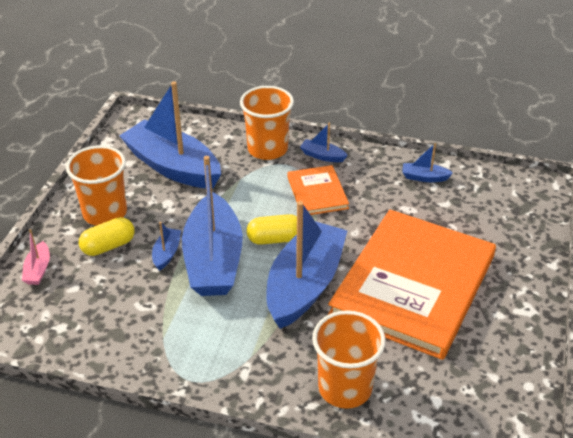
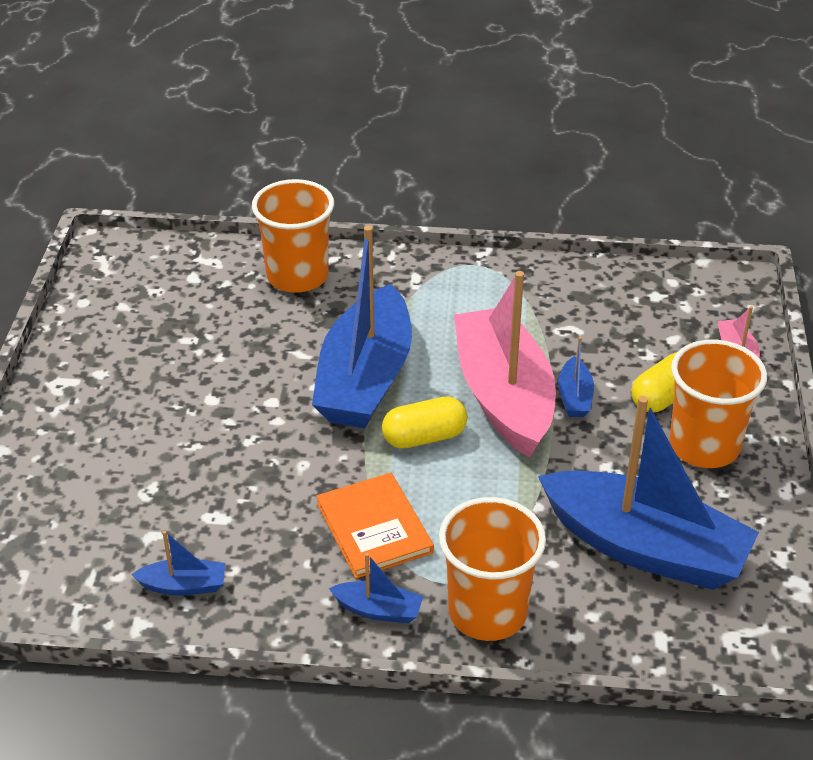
camera: 170 degrees right, 0 degrees up
(213, 260) = (503, 396): blue boat -> pink boat
(413, 285) = (213, 396): orange book -> none

